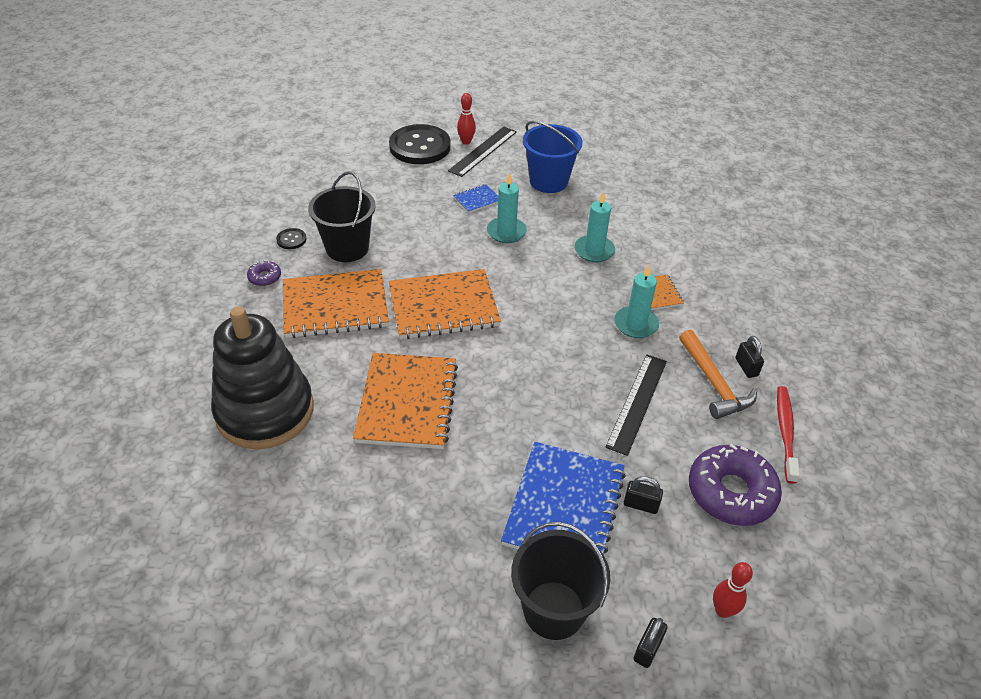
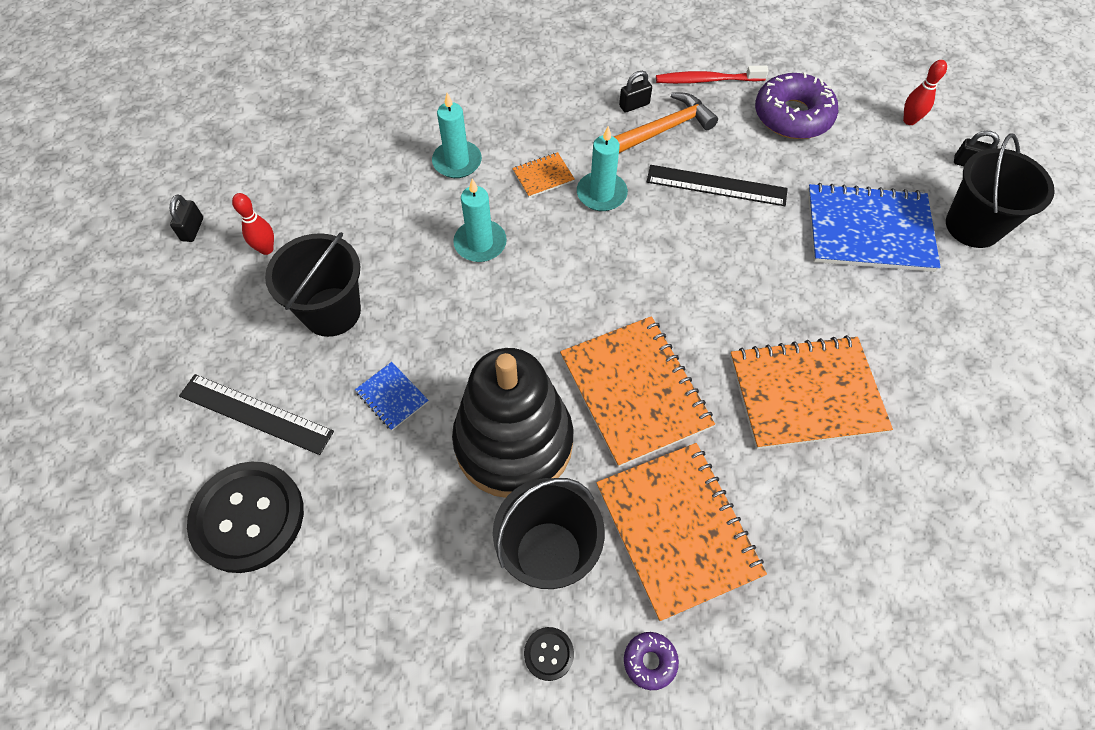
camera: 100 degrees left, 15 degrees up
(265, 411) = (890, 554): black stacking toy -> black stacking toy (513, 442)
(466, 142) = (228, 445): red bowling pin -> red bowling pin (266, 249)
(506, 232) = (462, 346): turquoise candle -> turquoise candle (457, 162)
(548, 181) = (332, 312): blue bucket -> black bucket
(640, 505) = (837, 176): black padlock -> black padlock (192, 229)

